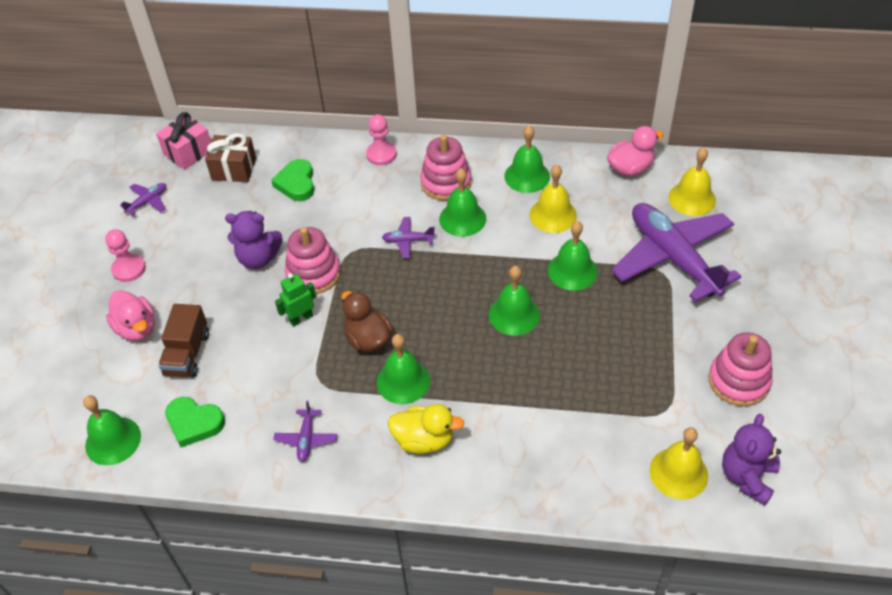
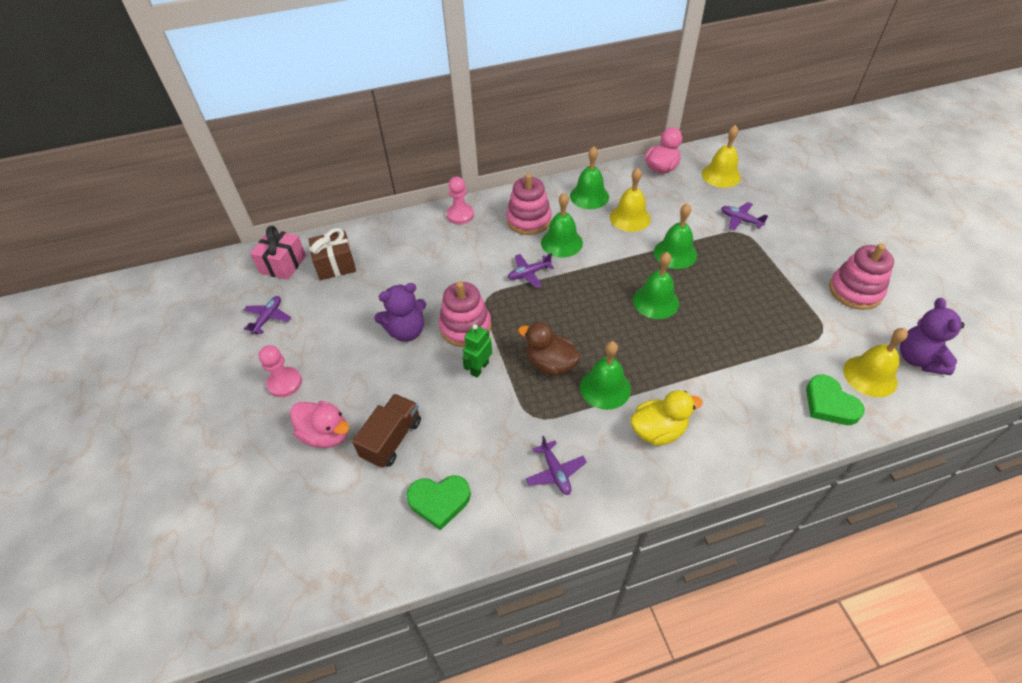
camera: 25 degrees left, 0 degrees up
(113, 440) = (366, 553): green bell -> none
(187, 354) = (392, 439): brown truck -> brown truck turned 135 degrees counterclockwise
(296, 183) = (401, 259): green heart -> green heart (829, 404)
(673, 258) = (740, 220): purple plane -> purple plane, size x0.40

